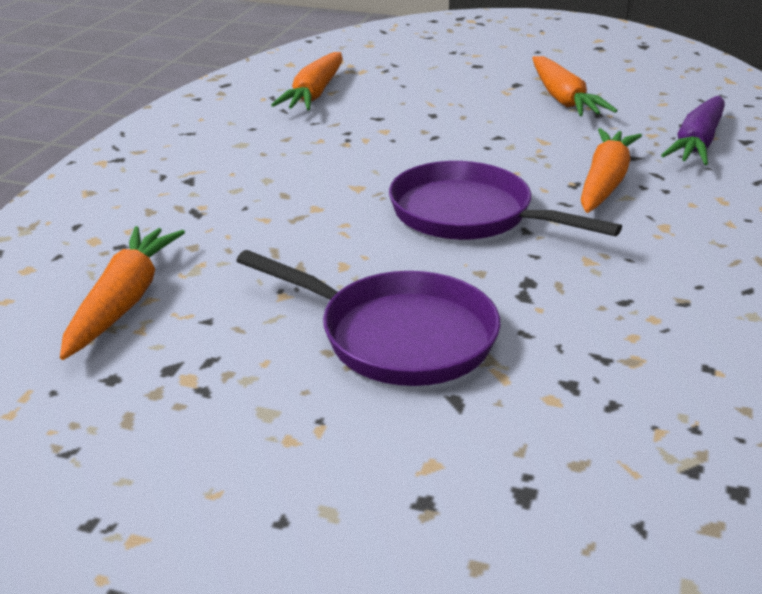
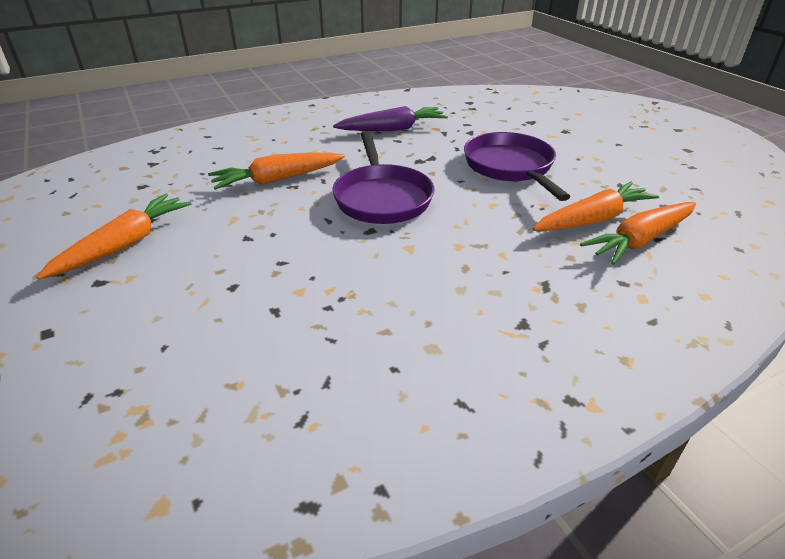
camera: 135 degrees left, 5 degrees up
(314, 94) = (256, 393): orange carrot -> orange carrot (593, 219)
(697, 143) = (174, 174): purple carrot -> purple carrot (393, 129)

